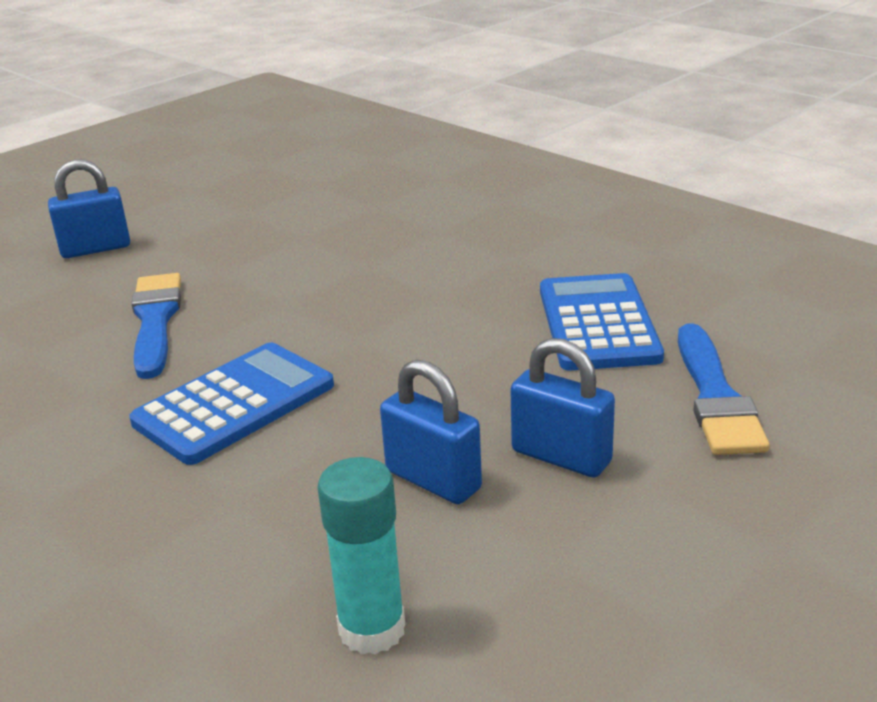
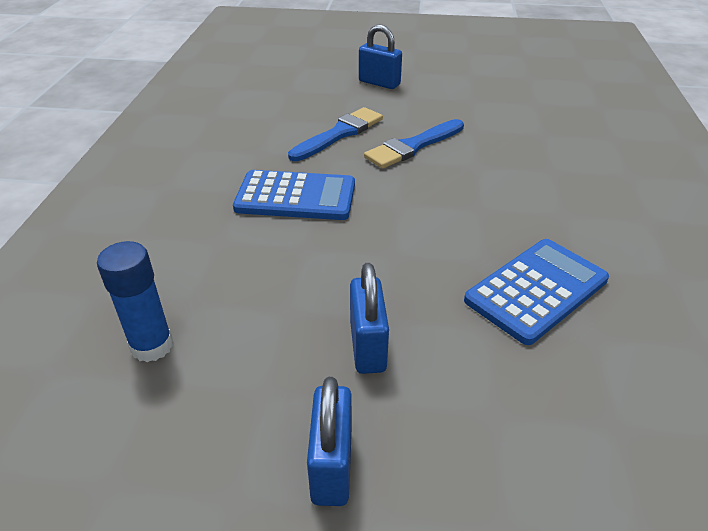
camera: 50 degrees right, 10 degrees up
(372, 629) = (152, 346): turquoise glue stick -> blue glue stick
(433, 480) = (295, 302): blue padlock -> blue padlock (332, 465)
(715, 396) = (517, 394): blue brush -> blue brush (413, 146)

